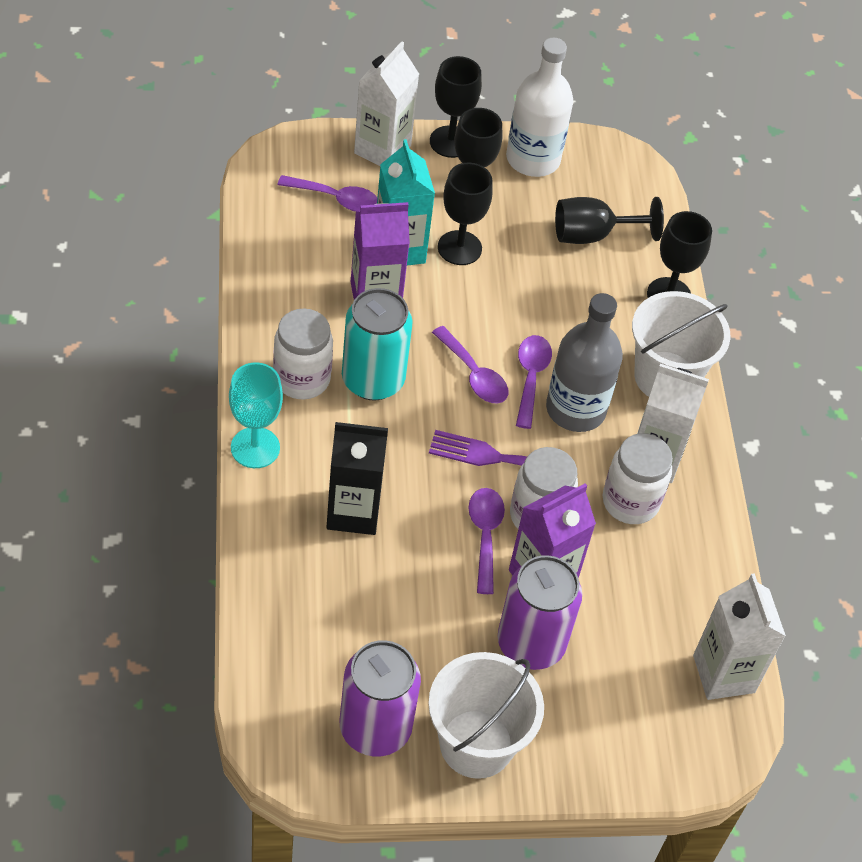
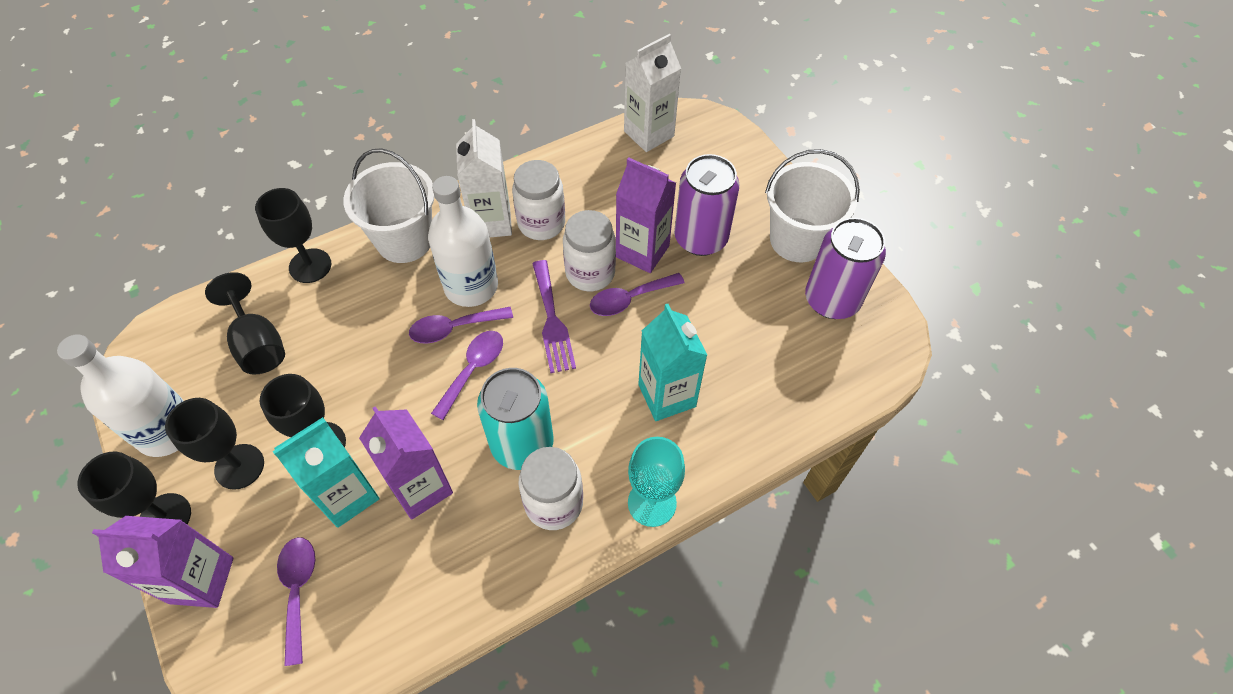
camera: 110 degrees left, 5 degrees up
(353, 512) = (667, 395): black carton -> turquoise carton
(382, 150) = (201, 580): white carton -> purple carton
(575, 409) = (471, 286): grey bottle -> white bottle

